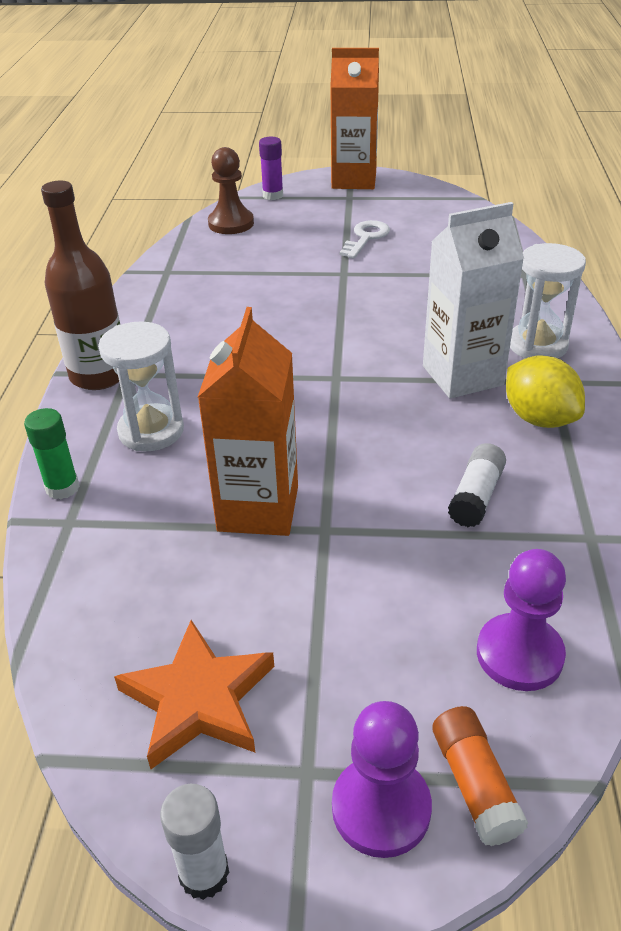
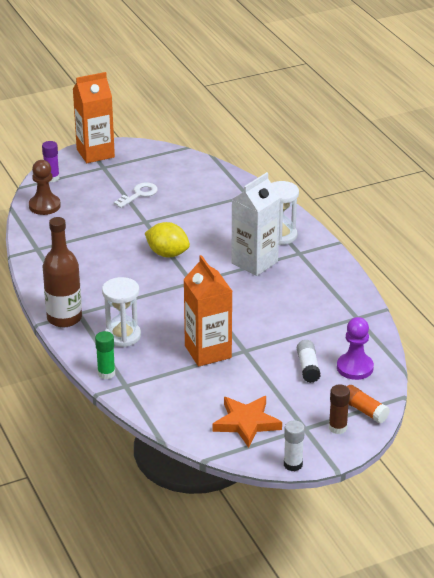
camera: 30 degrees left, 5 degrees down
(366, 238) = (139, 194): white key -> white key turned 45 degrees clockwise
(381, 808) = (337, 428): purple pawn -> brown glue stick
(476, 496) = (299, 316): white glue stick -> white glue stick (308, 367)
(539, 418) = (304, 273): yellow lemon -> yellow lemon (167, 254)

